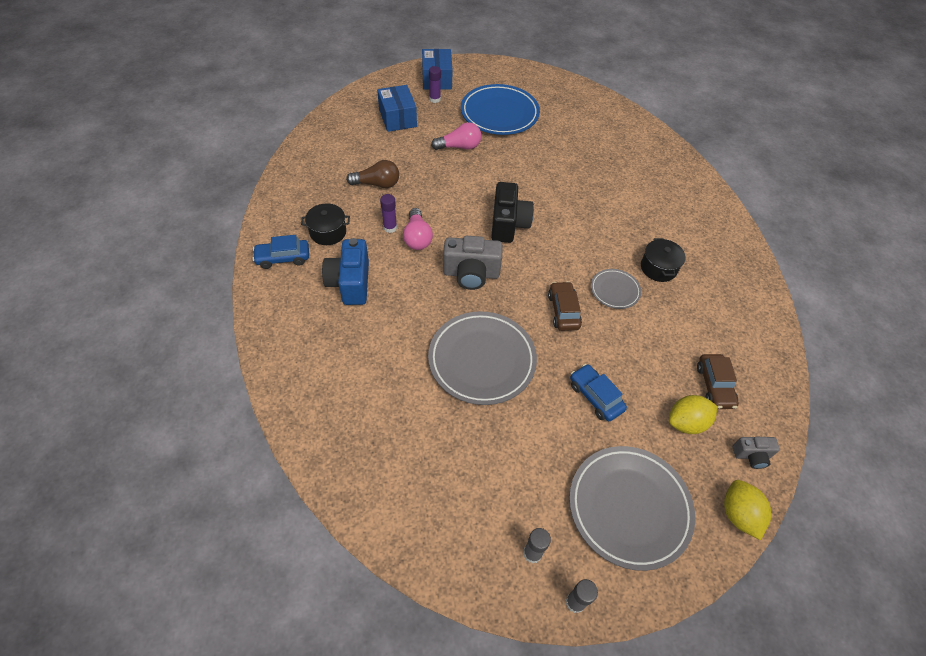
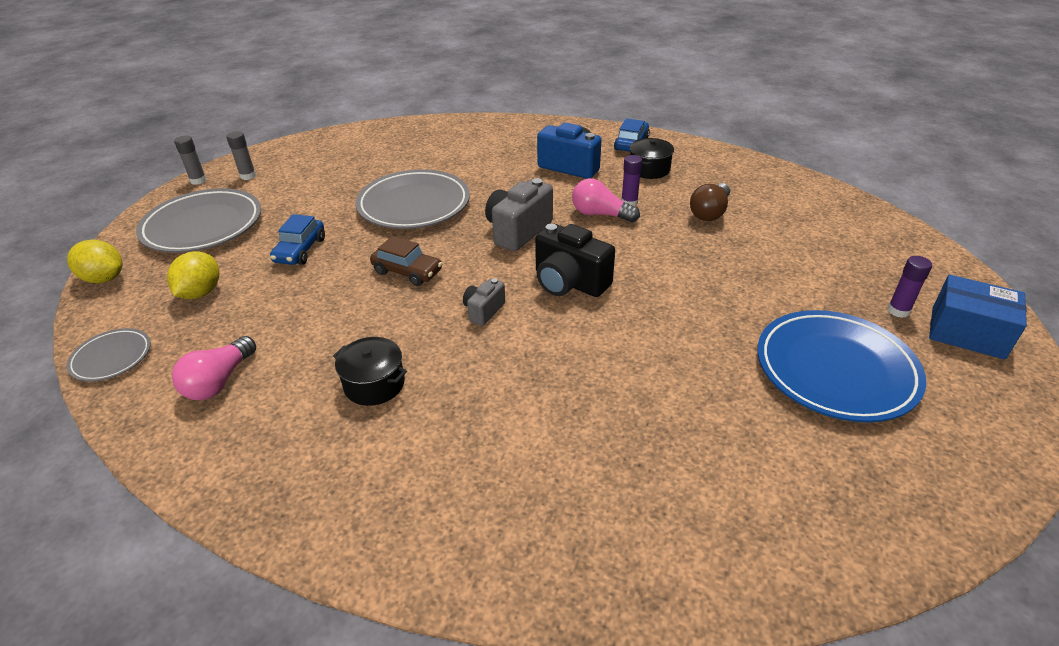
camera: 125 degrees right, 15 degrees down
(397, 118) = (851, 262): blue box -> none
(459, 147) = (756, 295): pink light bulb -> pink light bulb (219, 381)
(595, 397) = (300, 250): blue car -> blue car turned 105 degrees clockwise
(615, 290) = (388, 323): grey plate -> grey plate (111, 358)
(714, 386) = (196, 335): brown car -> none
(751, 455) = (115, 317): grey camera -> grey camera (483, 311)

